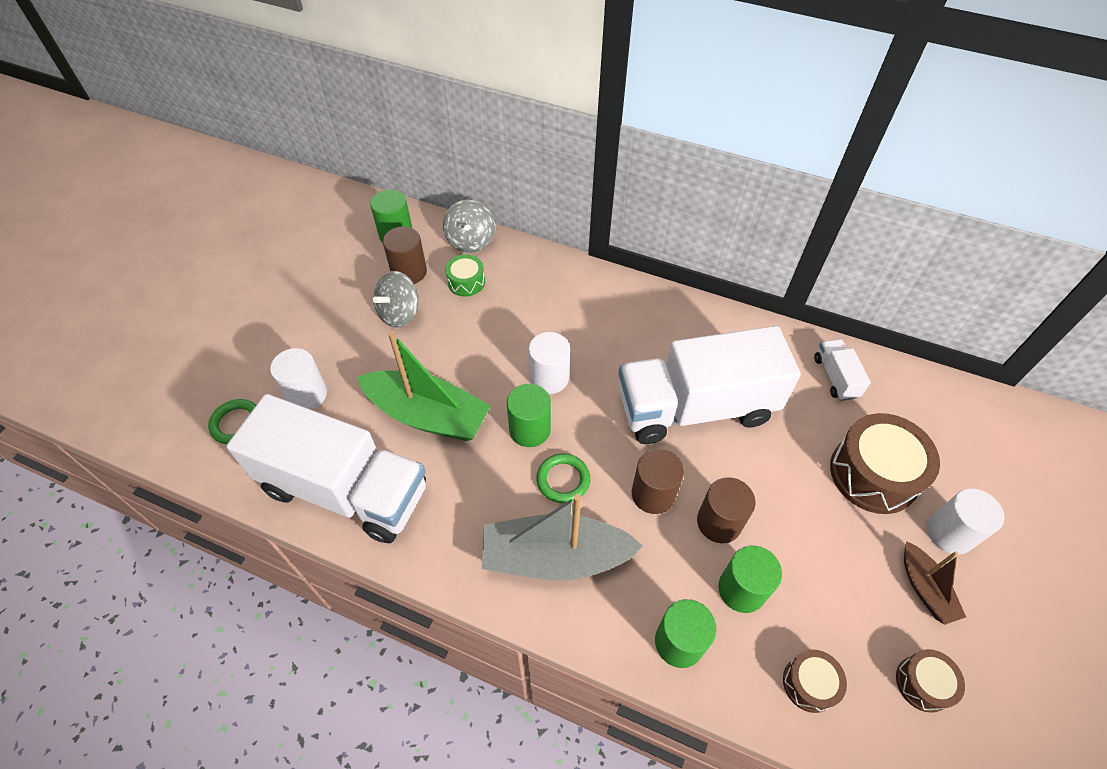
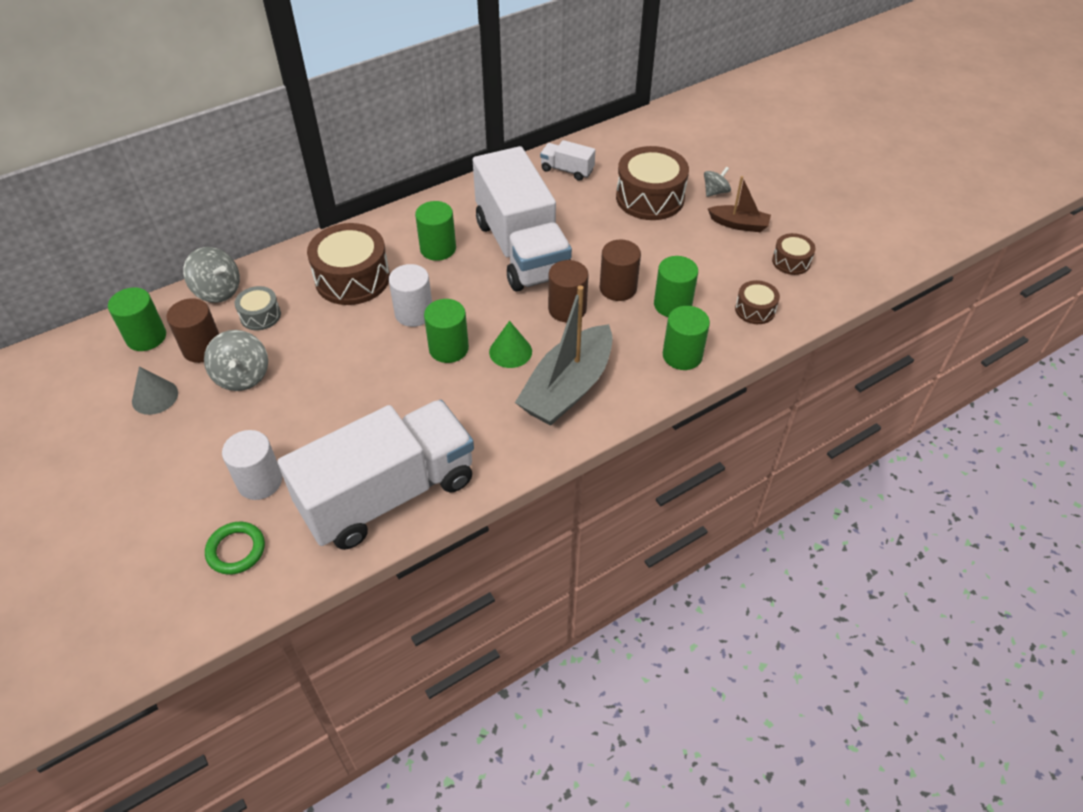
camera: 55 degrees left, 5 degrees down
(345, 278) = (155, 397): none -> grey cone
(428, 415) = (371, 405): green boat -> none
(466, 282) = (260, 315): green drum -> grey drum
(552, 311) = (352, 278): none -> brown drum
(563, 480) = (510, 351): green ring -> green cone
(637, 345) = (438, 249): none -> green cylinder
(695, 407) = (521, 249): white truck -> white truck turned 45 degrees counterclockwise
(950, 533) = (715, 192): white cylinder -> grey spinning top

